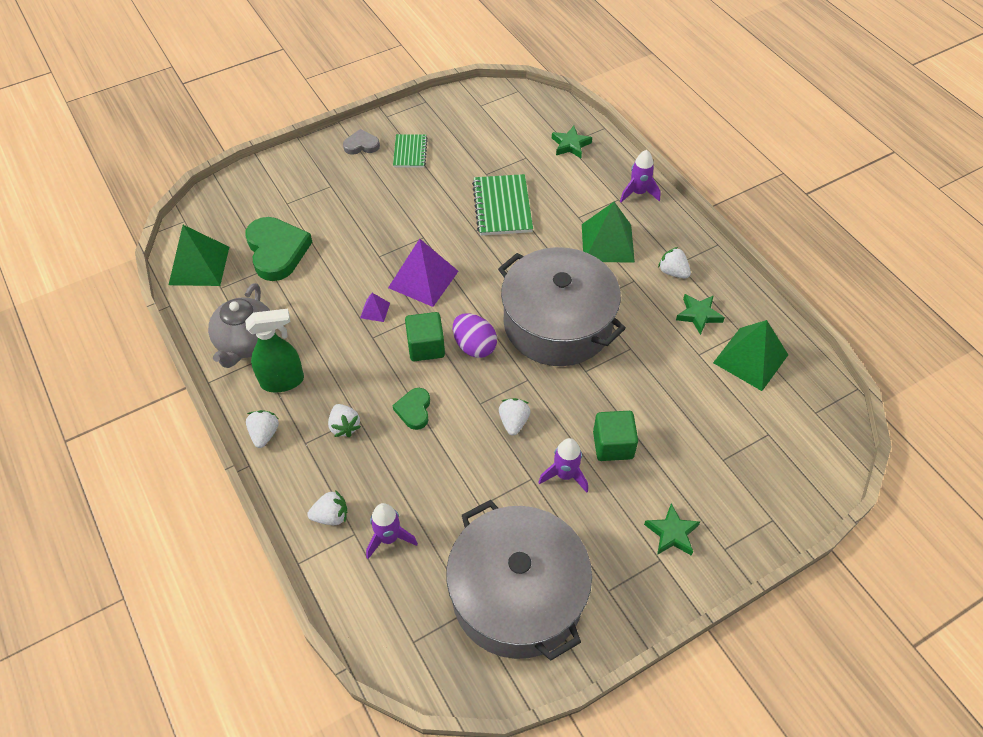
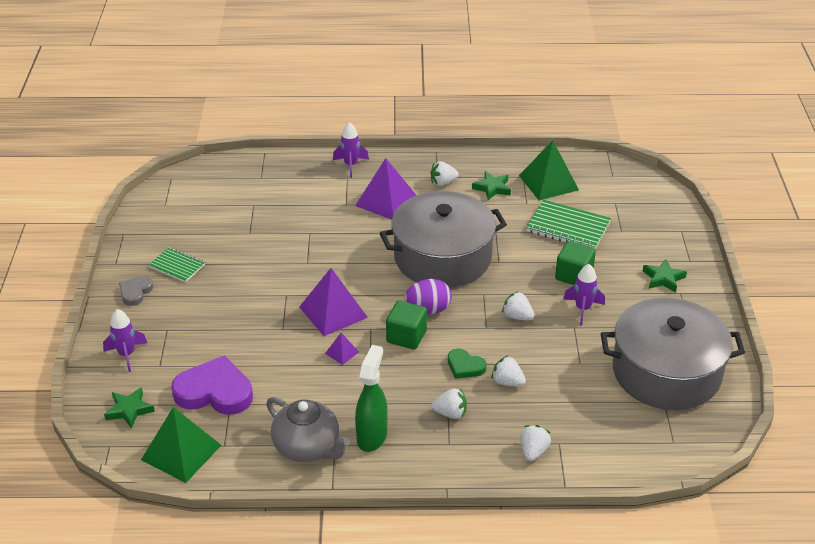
camera: 60 degrees left, 15 degrees down
(264, 434) = (420, 467): white strawberry -> white strawberry (507, 382)
(277, 251) = (214, 392): green heart -> purple heart
(389, 538) = (576, 424): purple rocket -> purple rocket (126, 355)
(502, 207) = (296, 238): green notebook -> green notebook (568, 227)
(570, 145) = (264, 176): green star -> green star (129, 410)
(607, 243) = (386, 201): green pyramid -> purple pyramid

